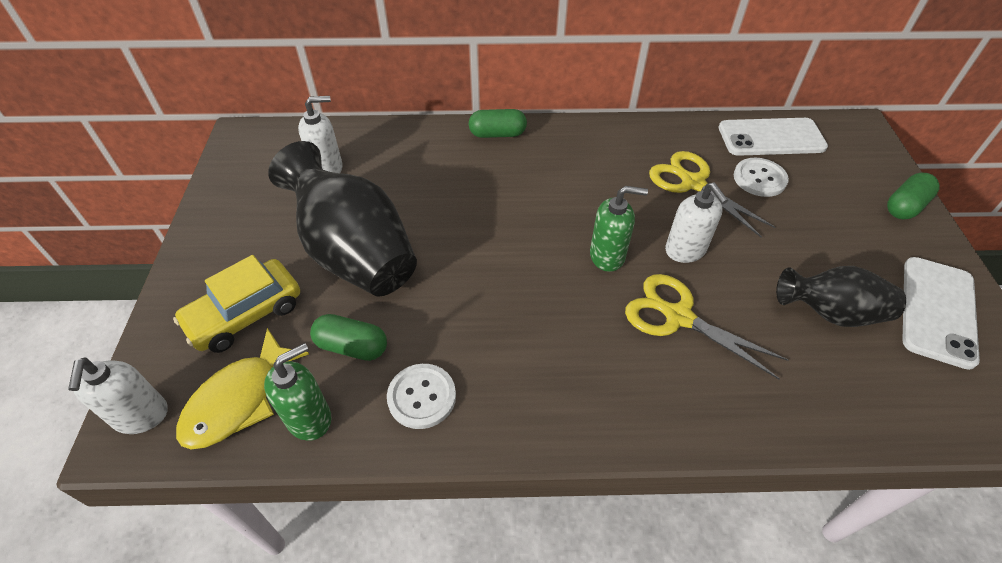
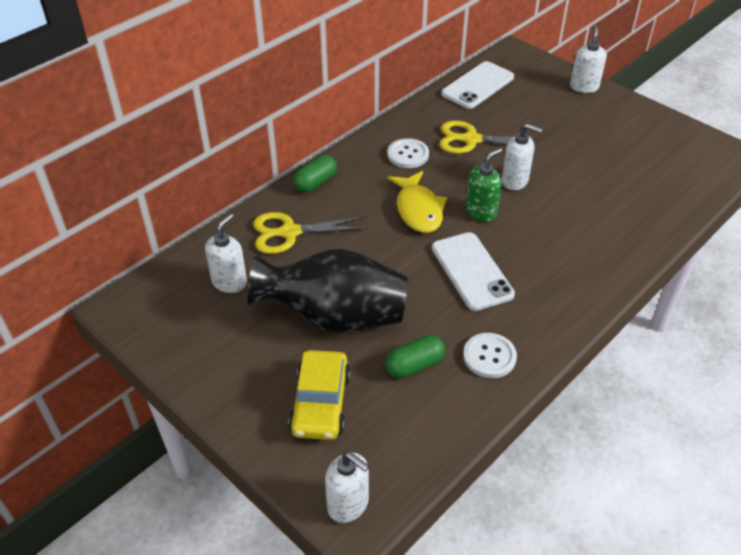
camera: 45 degrees left, 5 degrees down
(239, 400) = (393, 445): yellow fish -> yellow fish (418, 210)
(309, 418) = (447, 417): green soap dispenser -> none
(677, 316) = (554, 218): yellow scissors -> yellow scissors (289, 233)
(759, 178) = (501, 115): white button -> white button (408, 154)
(830, 313) = (615, 166): black vase -> none
(905, 206) = (584, 87): green capsule -> white soap dispenser
(937, 311) = (653, 133): white phone -> white phone (471, 271)

